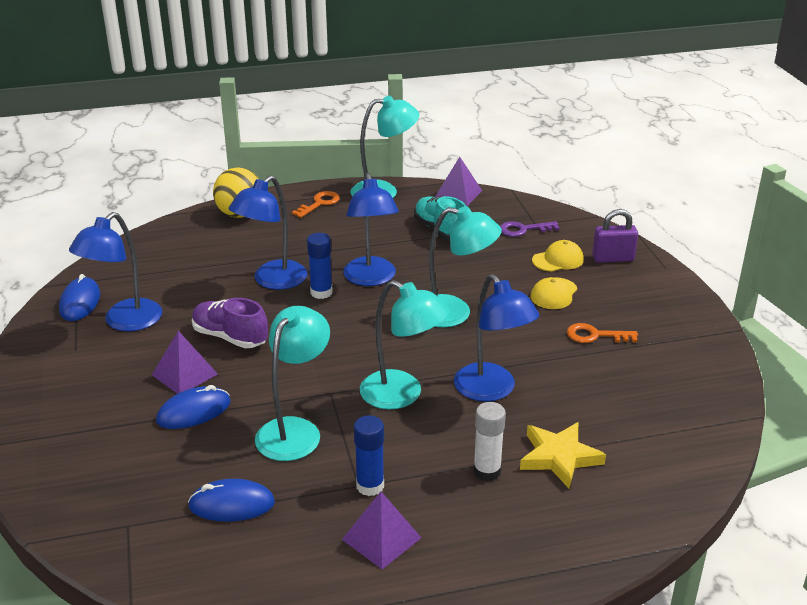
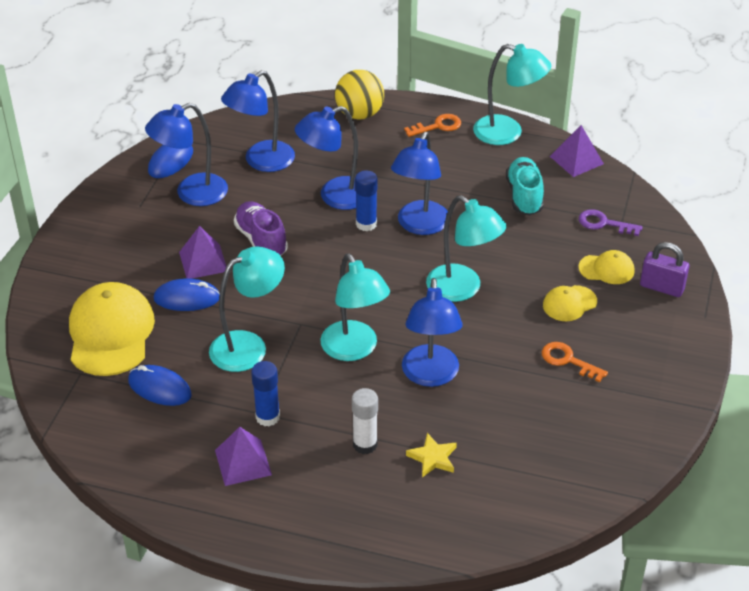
camera: 30 degrees right, 10 degrees up
(133, 473) = (110, 333): none -> yellow cap
(176, 275) = (261, 161): none -> blue lamp
(559, 457) = (433, 458): yellow star -> yellow star, size x0.66

